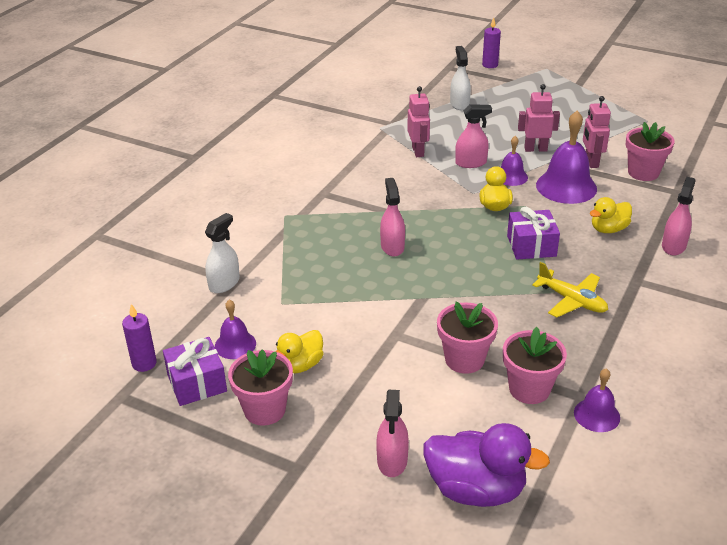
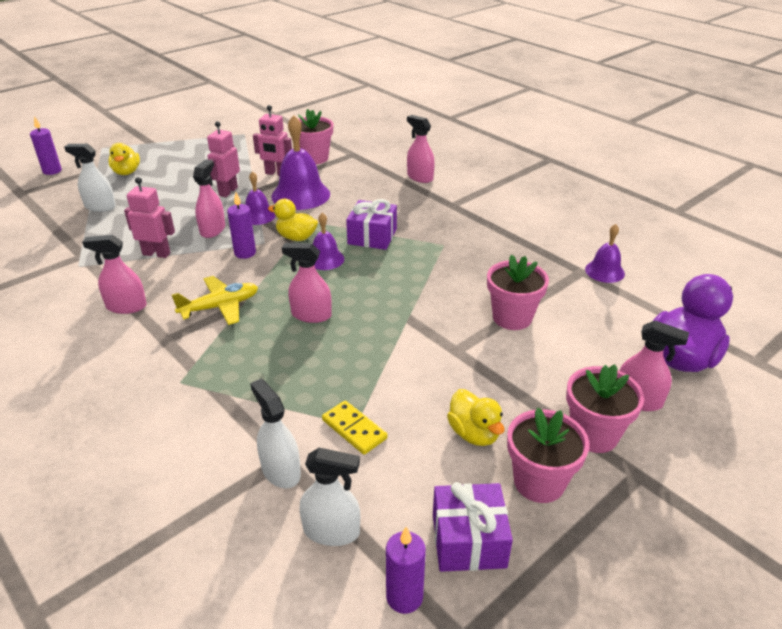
camera: 70 degrees left, 0 degrees up
(183, 319) = (331, 531): none -> white spray bottle
(235, 344) = (411, 485): purple bell -> purple bell (325, 259)
(276, 304) = (354, 429): none -> yellow domino
(347, 164) = (126, 306): none -> pink spray bottle
(451, 189) = (245, 253): none -> purple candle
(529, 389) = (564, 294): pink flower pot -> pink flower pot (593, 434)
(571, 300) = (460, 240): yellow plane -> yellow plane (220, 307)
(608, 229) = (377, 195): yellow duck -> yellow duck (126, 172)

